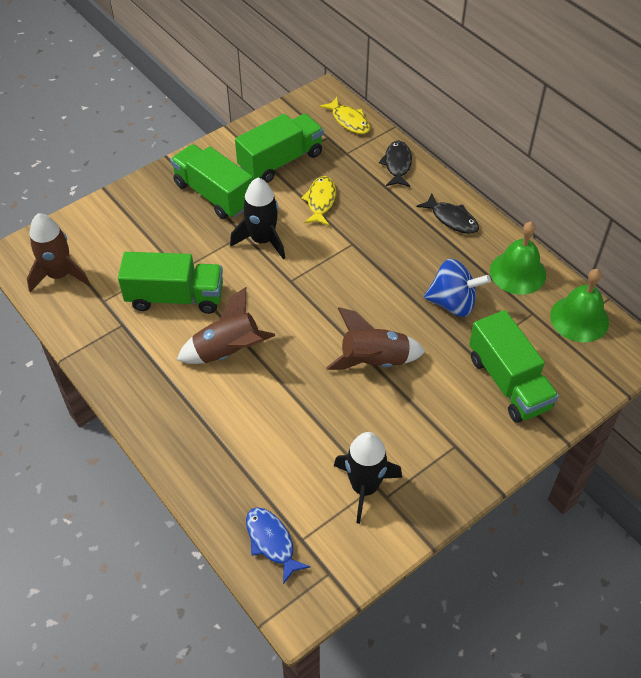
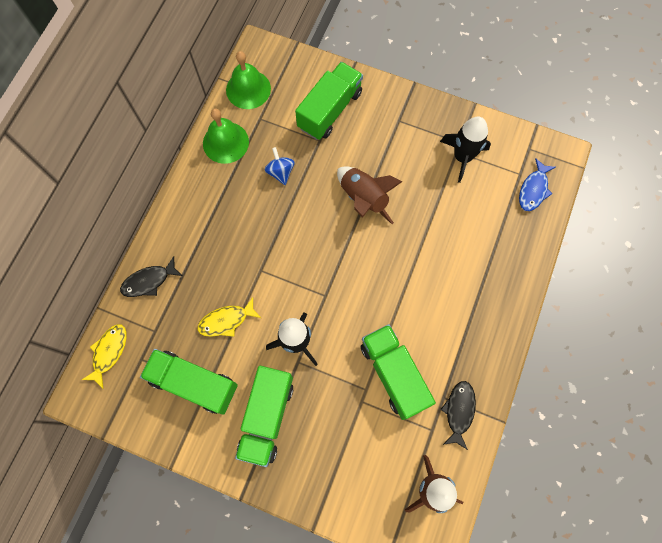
camera: 120 degrees left, 20 degrees up
(228, 352) = (418, 301): brown rocket -> none
(451, 219) = (193, 210): black fish -> black fish (459, 411)
(453, 303) = (280, 172): blue spinning top -> blue spinning top, size x0.64

